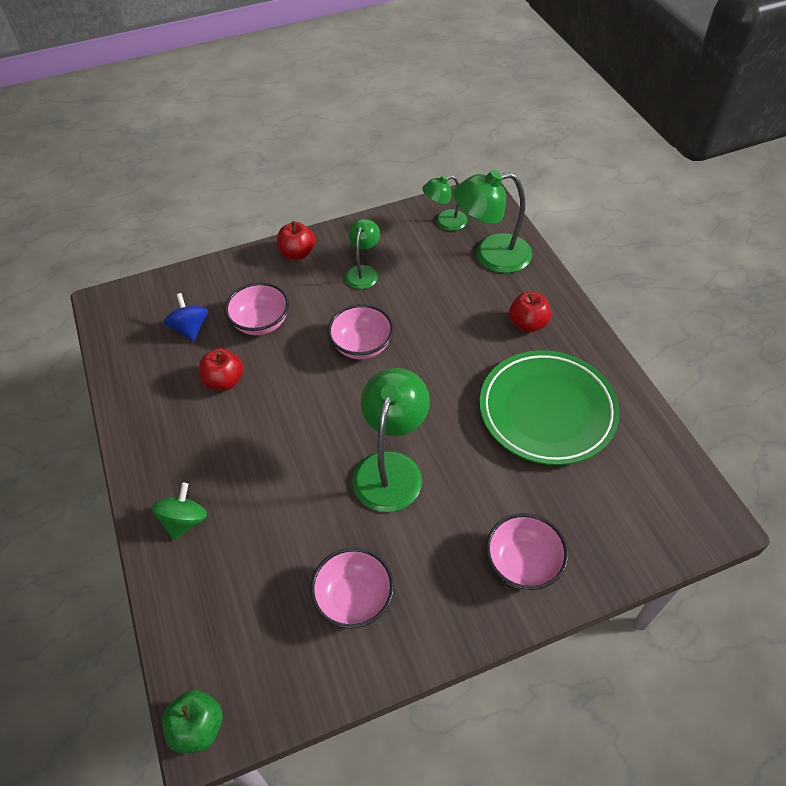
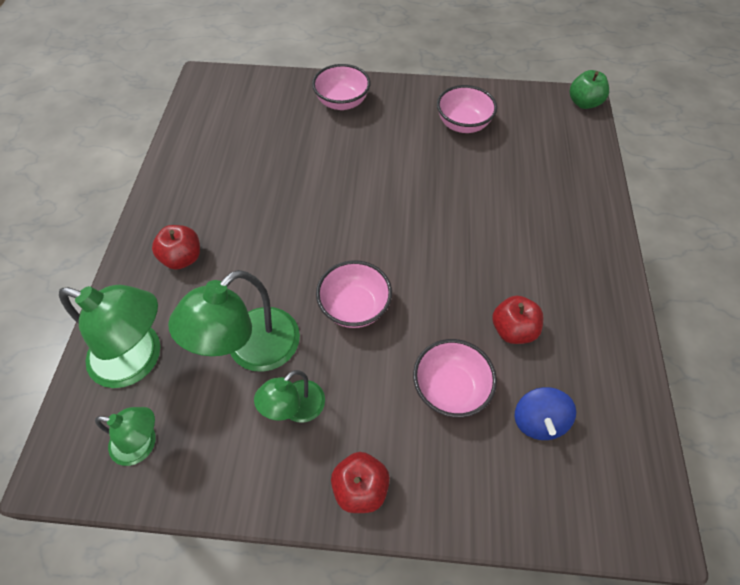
camera: 155 degrees left, 5 degrees up
(185, 521) = (576, 215): green spinning top -> none
(391, 467) = (392, 188): green lamp -> green lamp (251, 350)
(547, 411) = (241, 179): green plate -> none

